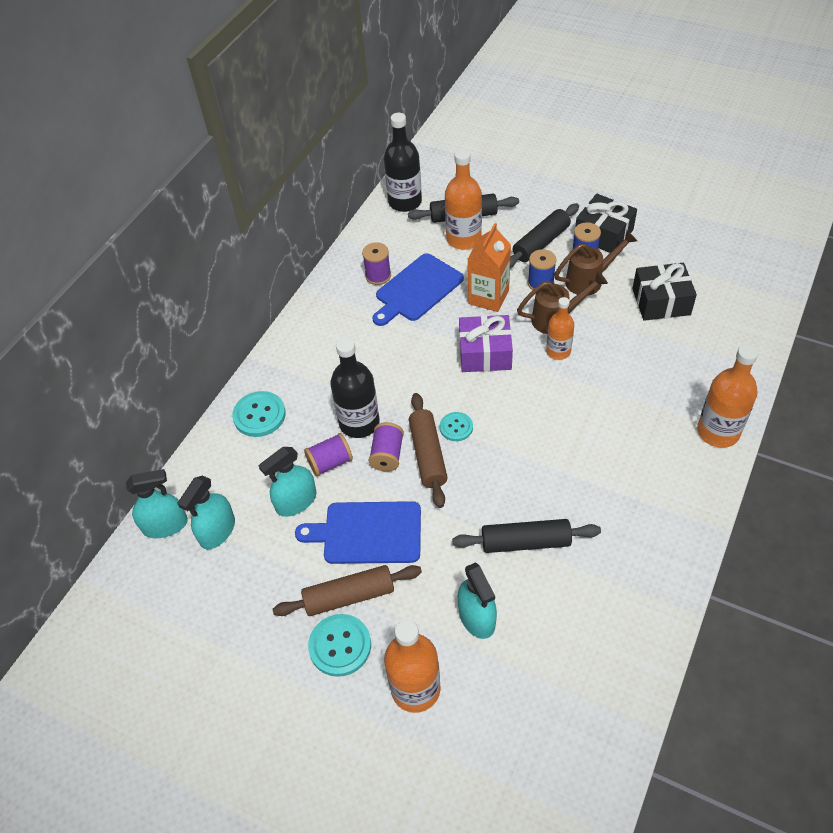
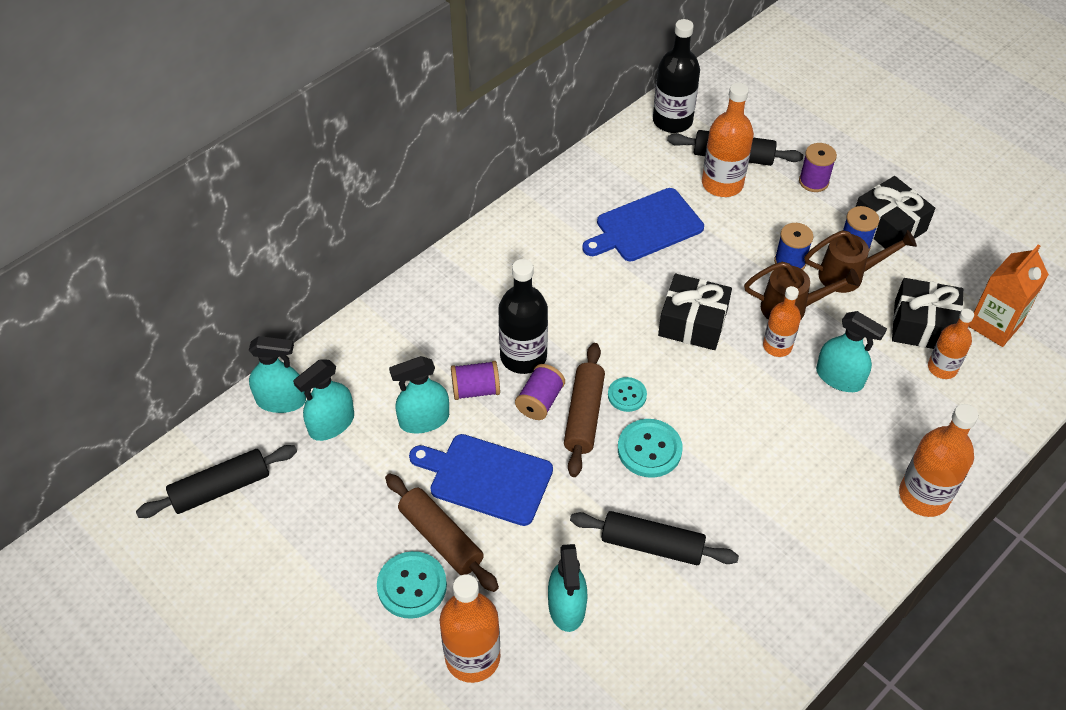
camera: 15 degrees right, 0 degrees up
(259, 415) = (420, 314): turquoise button -> turquoise button (649, 449)
(349, 596) = (441, 538): brown rolling pin -> brown rolling pin turned 45 degrees clockwise
(378, 276) = (608, 198): purple spool -> purple spool (813, 181)
(485, 353) = (693, 323): purple gift -> black gift
(488, 297) = (723, 260): orange carton -> orange carton (994, 325)
(541, 243) = (810, 215): black rolling pin -> black rolling pin (221, 488)
(616, 361) = (839, 377): none -> turquoise spray bottle
(689, 329) = (942, 368): none -> orange bottle

